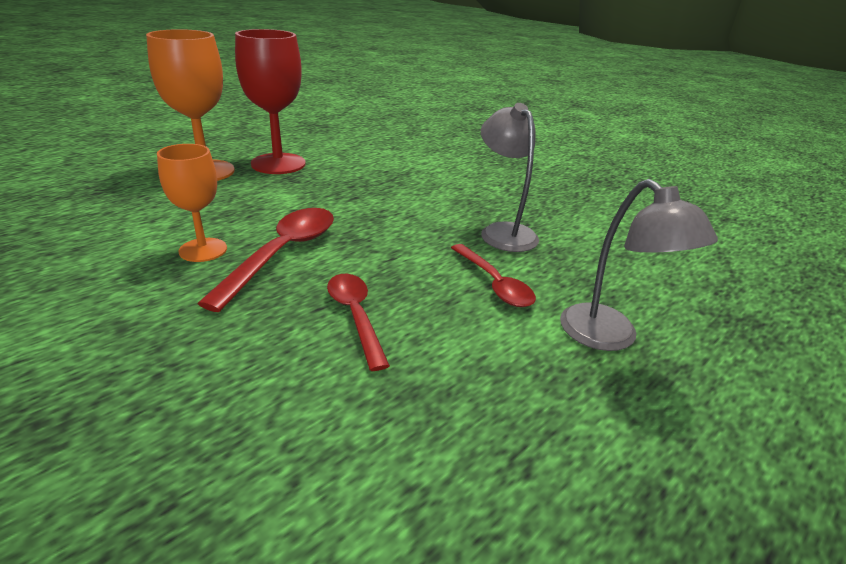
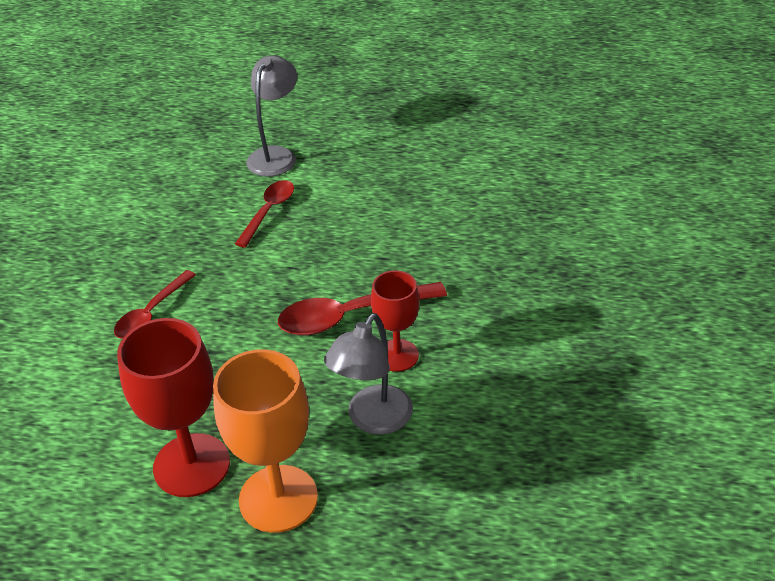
camera: 125 degrees left, 10 degrees up
(203, 250) = (397, 355): orange goblet -> red goblet
(355, 316) = (372, 240): red spoon -> red spoon (152, 313)
(503, 232) = (183, 241): grey lamp -> grey lamp (373, 420)

